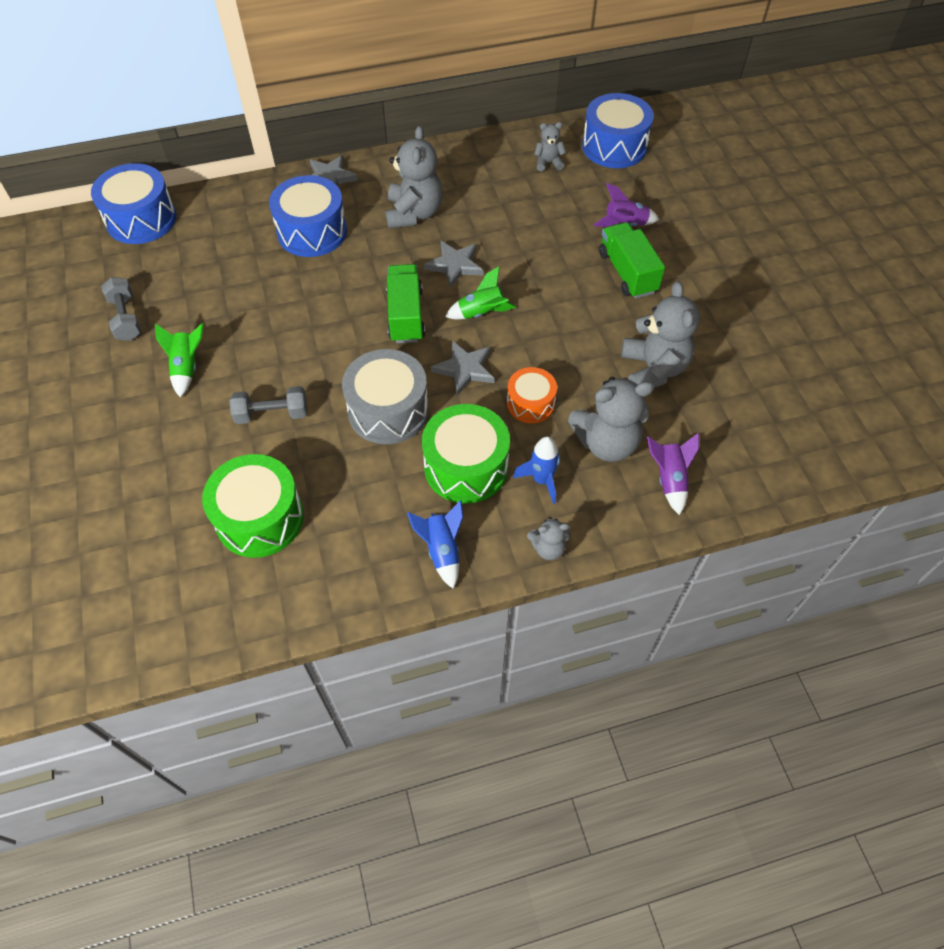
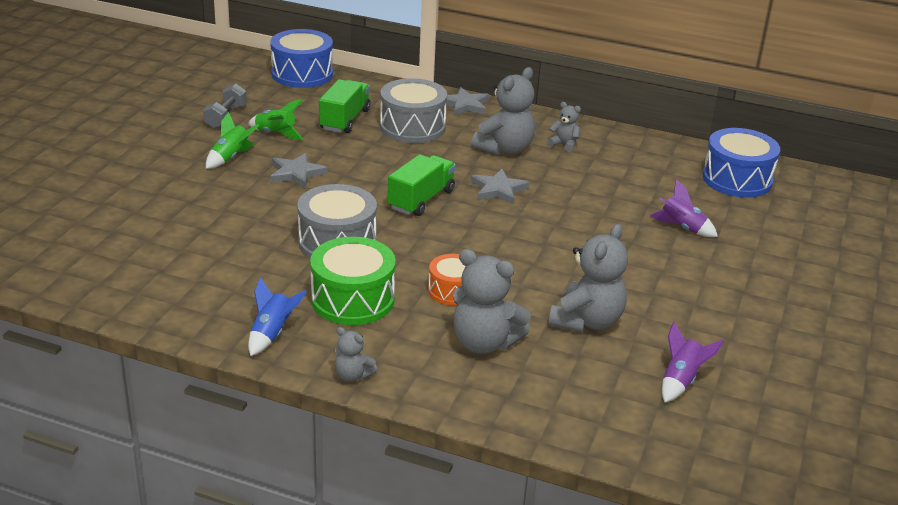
camera: 35 degrees right, 25 degrees down
(260, 518) = (173, 252): green drum -> none
(272, 414) = (254, 206): grey dumbbell -> none
(312, 232) = (412, 127): blue drum -> grey drum
(464, 369) = (426, 248): grey star -> grey star (296, 173)
(481, 313) = (482, 224): green rocket -> green rocket (275, 134)
(542, 480) = (401, 336): blue rocket -> none
(548, 163) = (661, 165): grey teddy bear -> grey teddy bear (564, 144)
(627, 272) = (643, 256): green truck -> green truck (345, 120)
(669, 479) = (508, 391): purple rocket -> purple rocket (681, 381)

